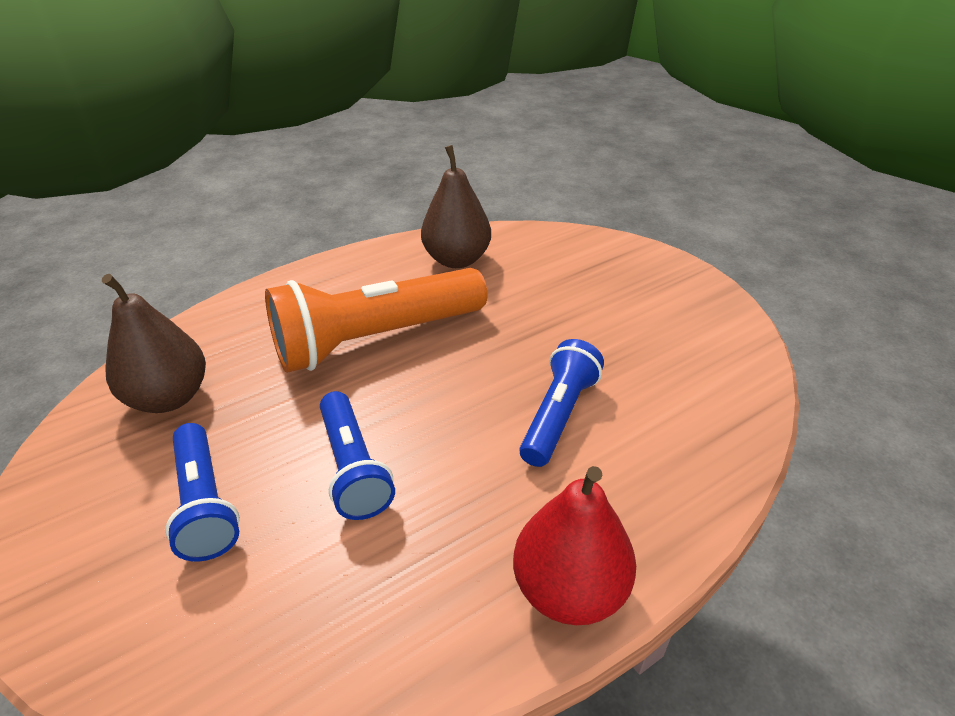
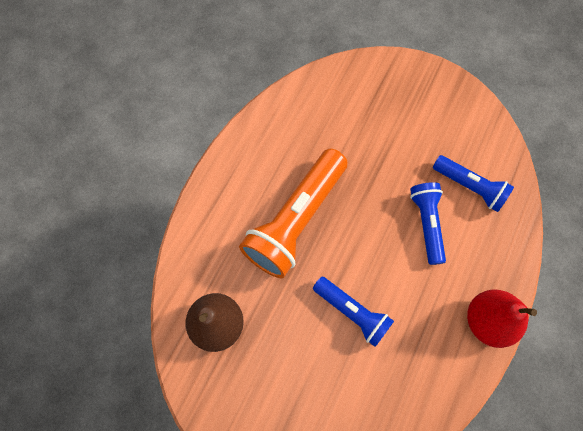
camera: 30 degrees left, 30 degrees up
(205, 504) = (299, 373): blue flashlight -> blue flashlight (470, 187)
(457, 259) = (293, 126): brown pear -> none

